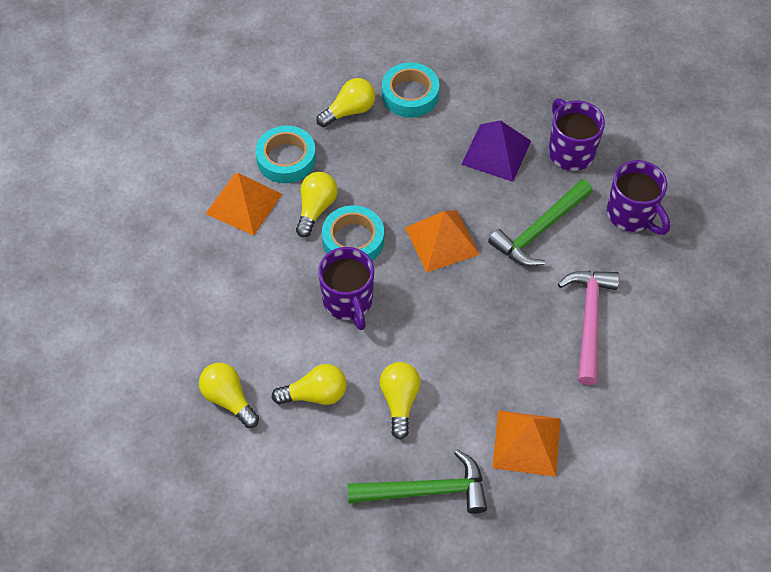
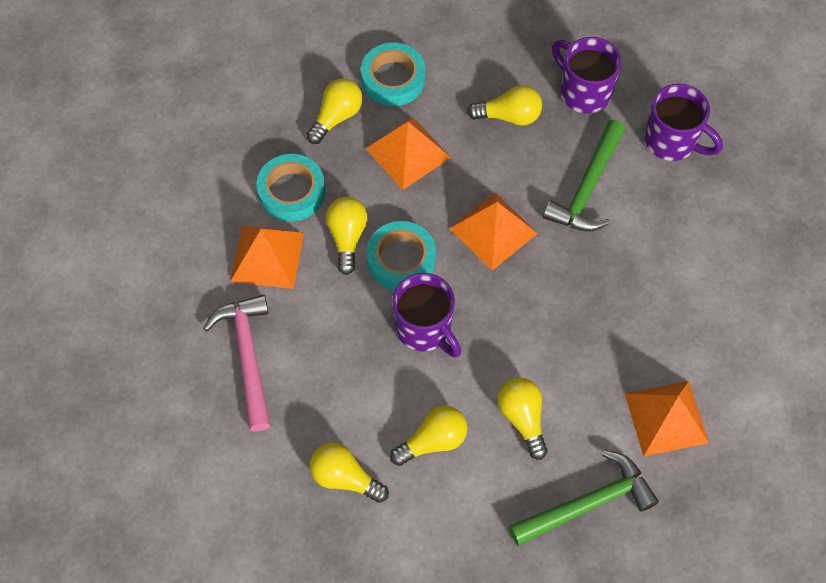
camera: 20 degrees left, 5 degrees up
(396, 157) = (408, 153): none -> orange pyramid
(496, 152) = (509, 116): purple pyramid -> yellow light bulb
(588, 320) = (674, 268): pink hammer -> pink hammer (247, 357)

